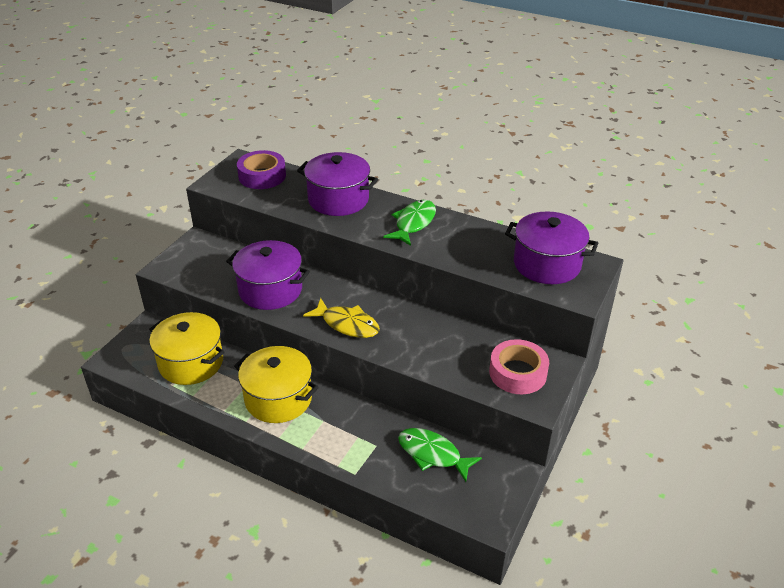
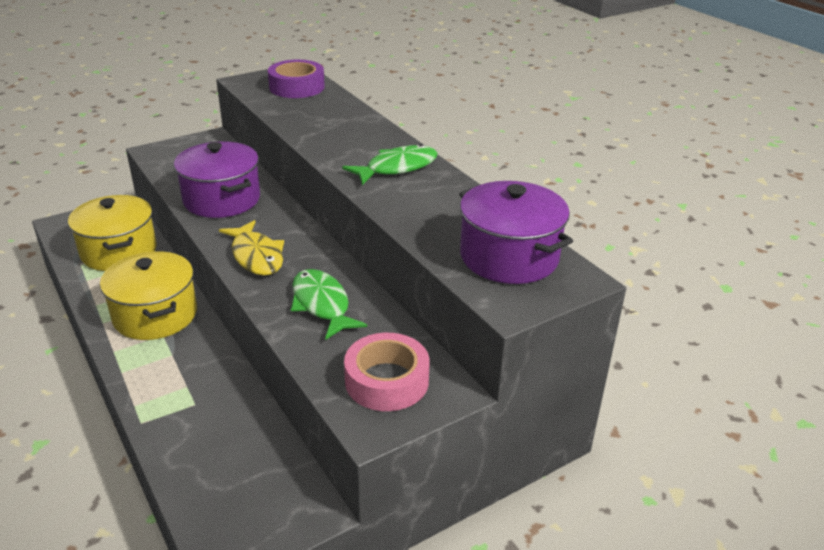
camera: 30 degrees right, 5 degrees down
(338, 200) = (344, 125): purple pot -> none
(432, 454) = (242, 442): green fish -> green fish (322, 304)

